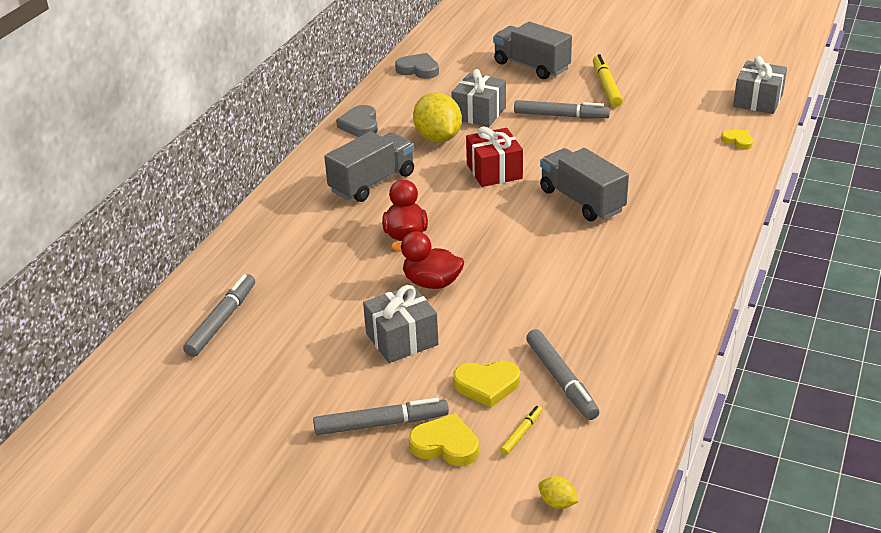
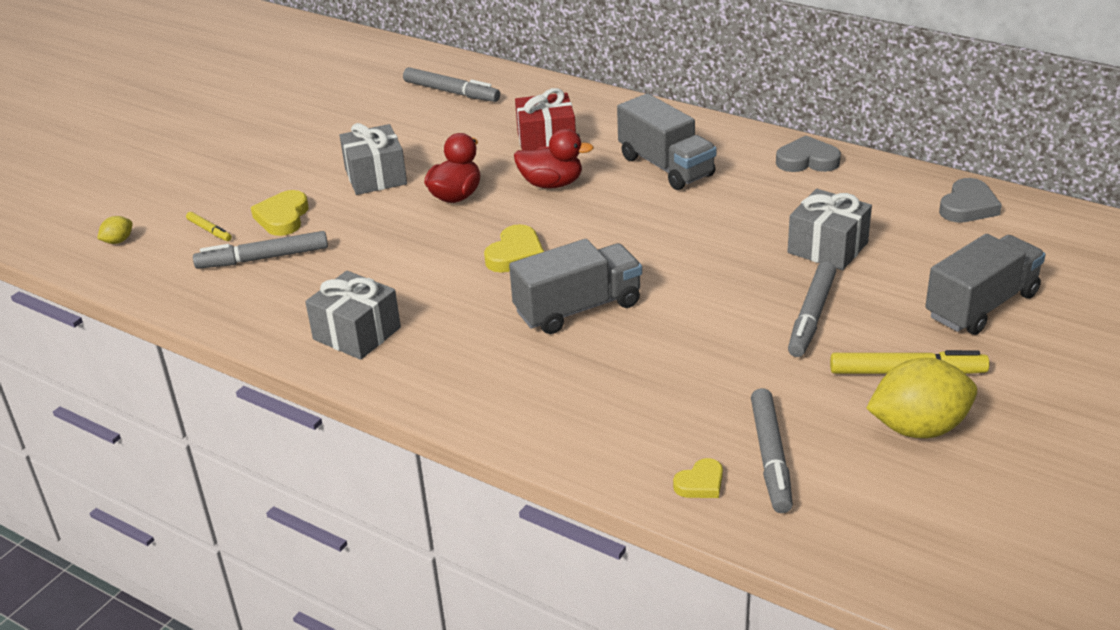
camera: 100 degrees right, 0 degrees up
(381, 424) = (269, 164): grey marker -> grey marker (771, 457)
(438, 138) = (763, 213): yellow lemon -> yellow lemon (918, 428)
(445, 445) = (223, 192): yellow heart -> yellow heart (515, 254)
(494, 171) = (669, 249): red gift -> red gift (546, 142)
(758, 101) = (840, 541): grey gift -> grey gift (357, 333)

